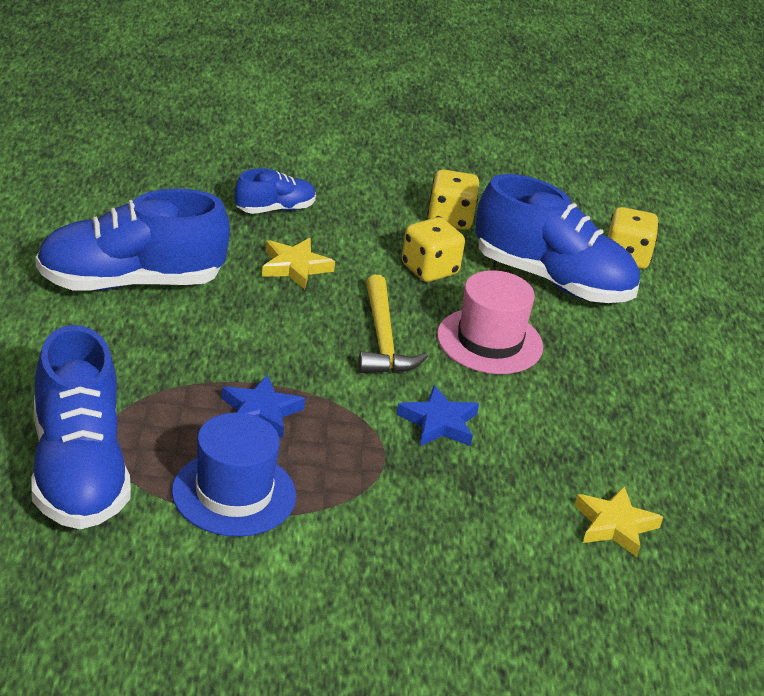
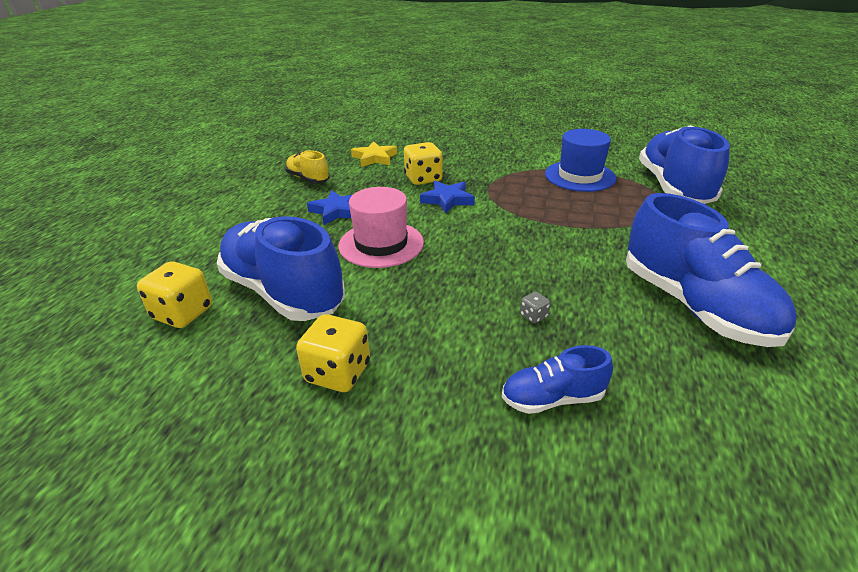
camera: 160 degrees left, 0 degrees up
(130, 282) = (695, 306): blue shoe -> blue shoe turned 60 degrees clockwise
(260, 412) = (565, 209): blue star -> blue star (337, 211)
(295, 267) = (533, 316): yellow star -> grey dice
(383, 339) = (467, 249): yellow hammer -> none
(429, 269) = (397, 308): yellow dice -> yellow dice (423, 179)
(681, 458) = (308, 179): none -> yellow shoe

